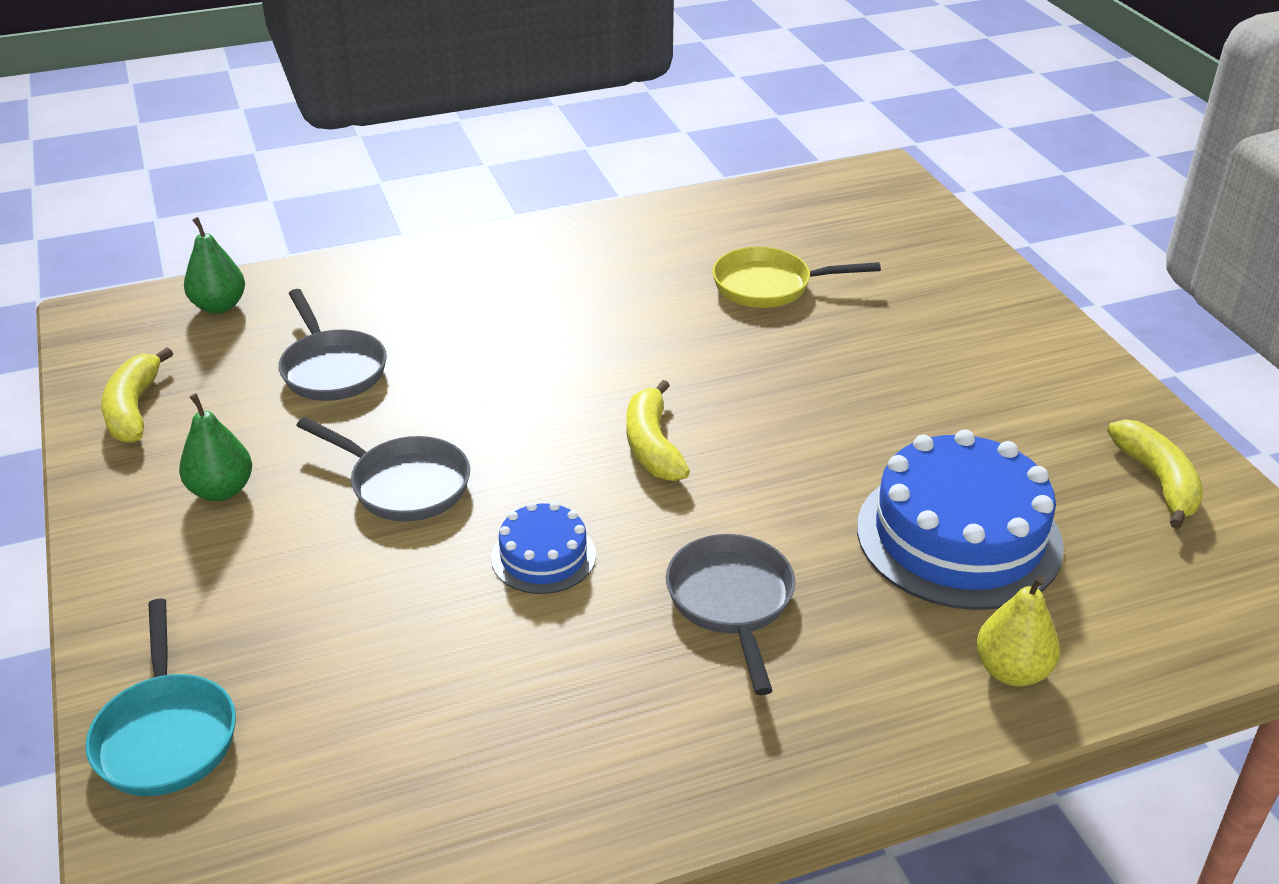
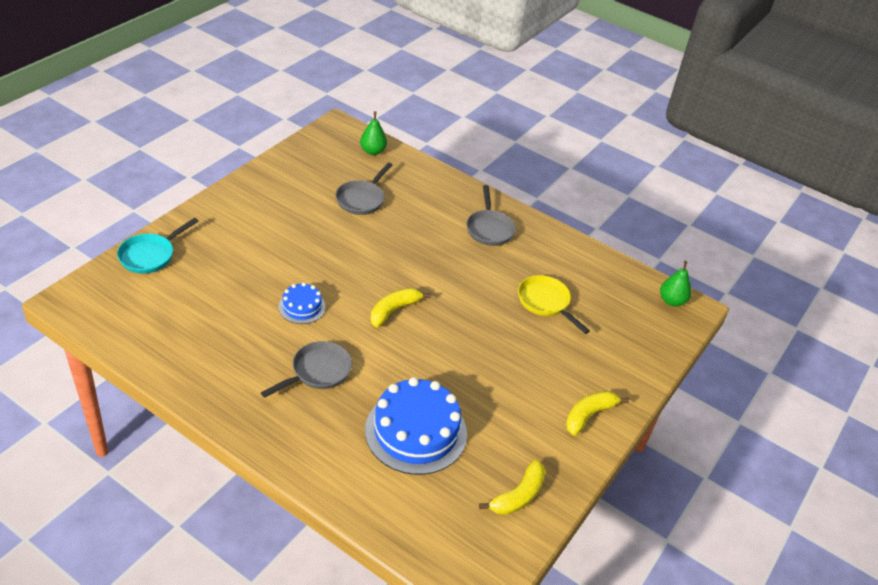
camera: 50 degrees right, 5 degrees up
(134, 409) = (295, 163): yellow banana -> yellow banana (589, 415)
(221, 490) = (270, 207): green pear -> green pear (672, 301)
(404, 484) = (311, 251): grey pan -> grey pan (489, 229)
(1011, 671) = (342, 476): yellow pear -> none

